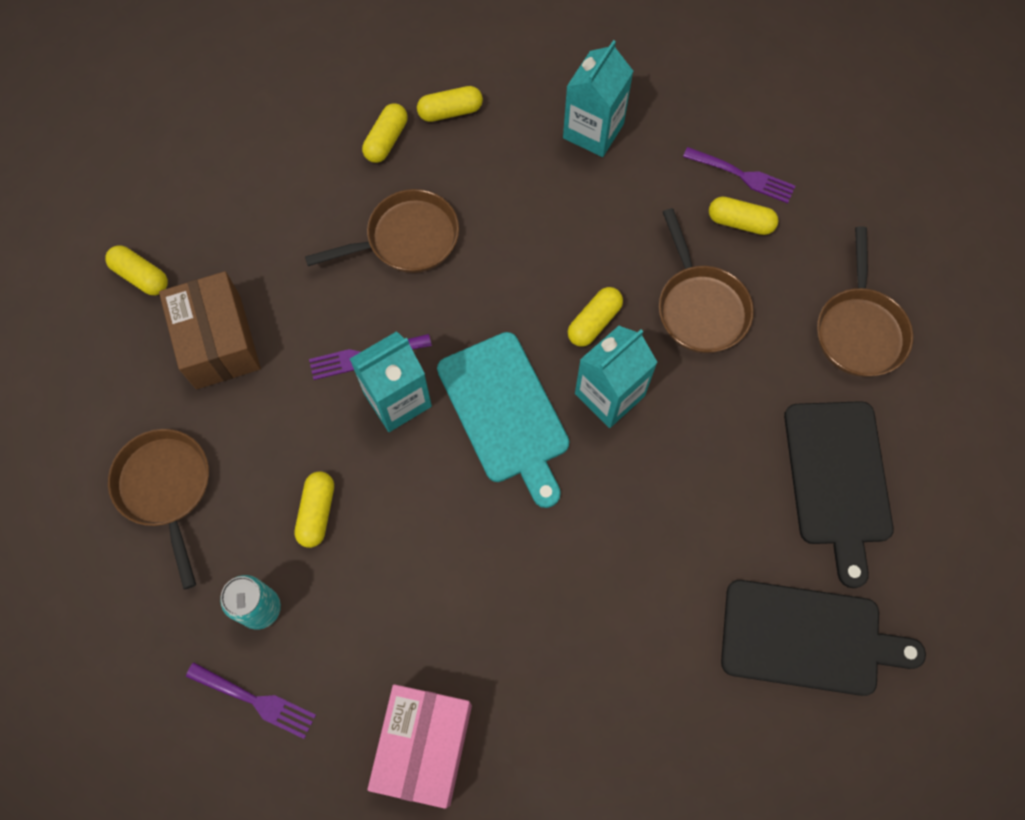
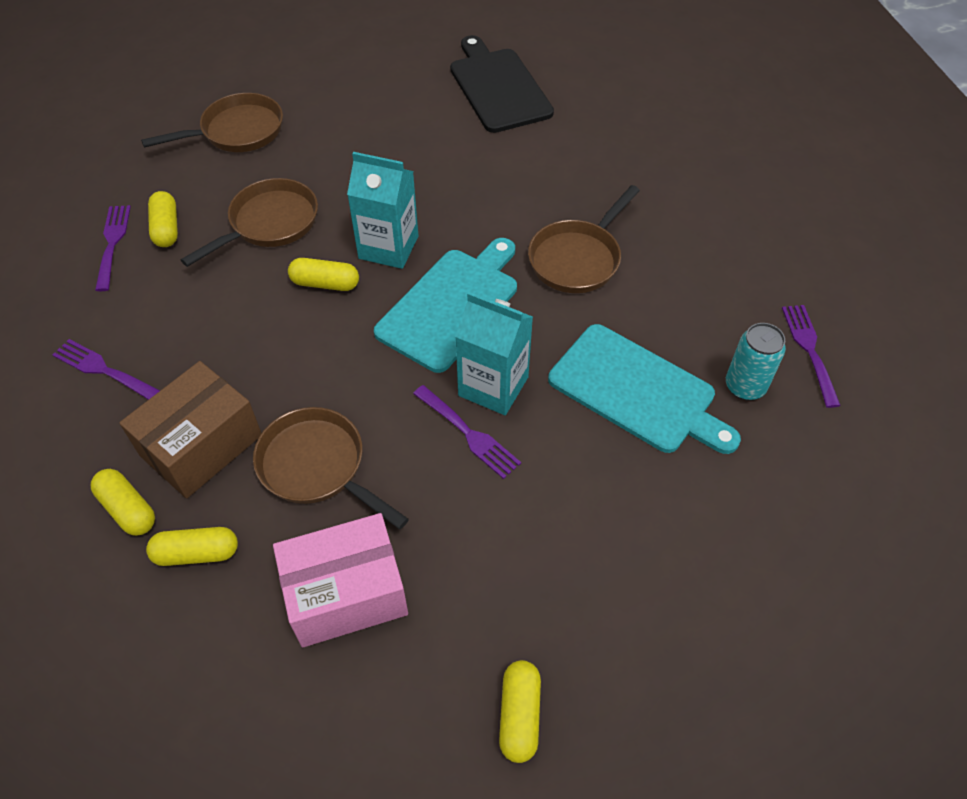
camera: 120 degrees left, 15 degrees down
(166, 489) = (716, 524): brown pan -> brown pan (578, 258)
(218, 342) = (541, 575): brown box -> brown box (201, 445)
(317, 512) = (637, 391): yellow capsule -> turquoise cutting board
(424, 746) = (740, 237): pink box -> pink box (346, 593)
(593, 131) = (103, 370): turquoise carton -> purple fork
(838, 479) = (372, 107): black cutting board -> none

